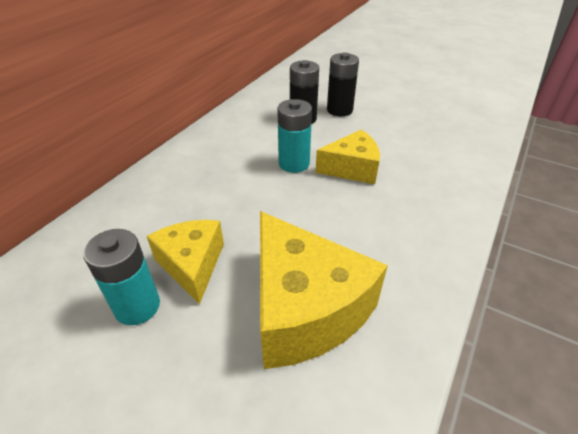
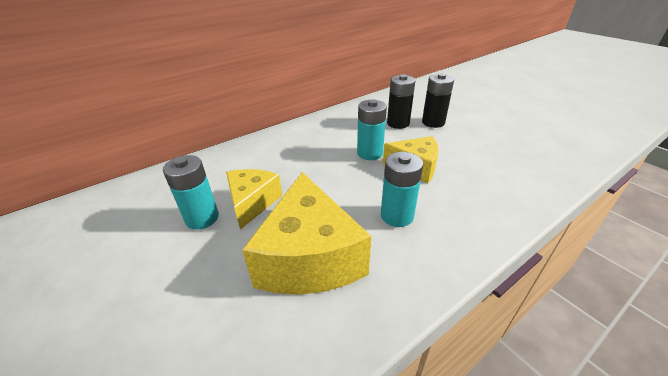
camera: 25 degrees right, 5 degrees down
(366, 230) = (397, 216): none -> turquoise battery

